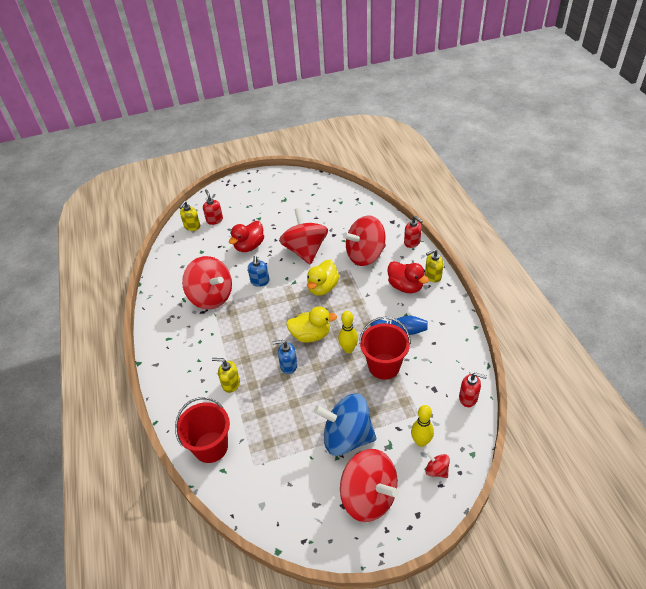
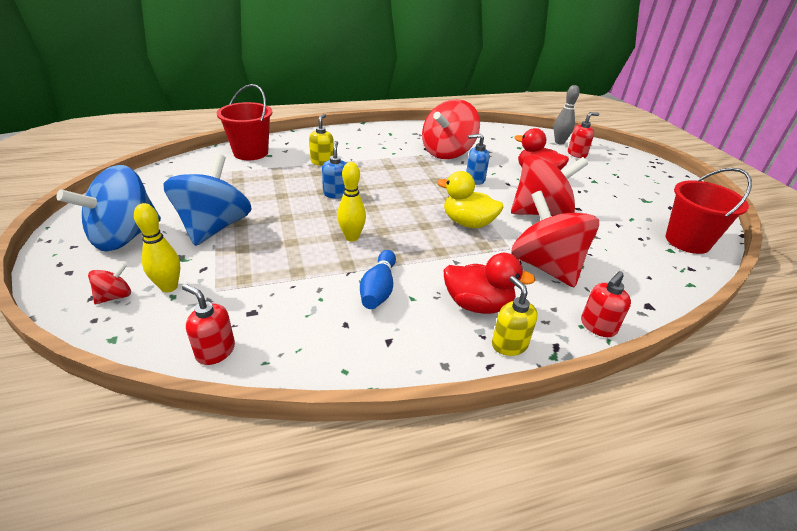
camera: 85 degrees right, 10 degrees down
(192, 226) = (559, 142): yellow soap dispenser -> grey bowling pin
(311, 335) = (381, 210): yellow duck -> none
(368, 496) = (125, 237): red spinning top -> blue spinning top
(384, 366) = (313, 265): red bucket -> red bucket (687, 241)
(405, 286) = (478, 305): red duck -> red duck turned 120 degrees counterclockwise
(468, 398) = (215, 351): red soap dispenser -> red soap dispenser turned 105 degrees clockwise

